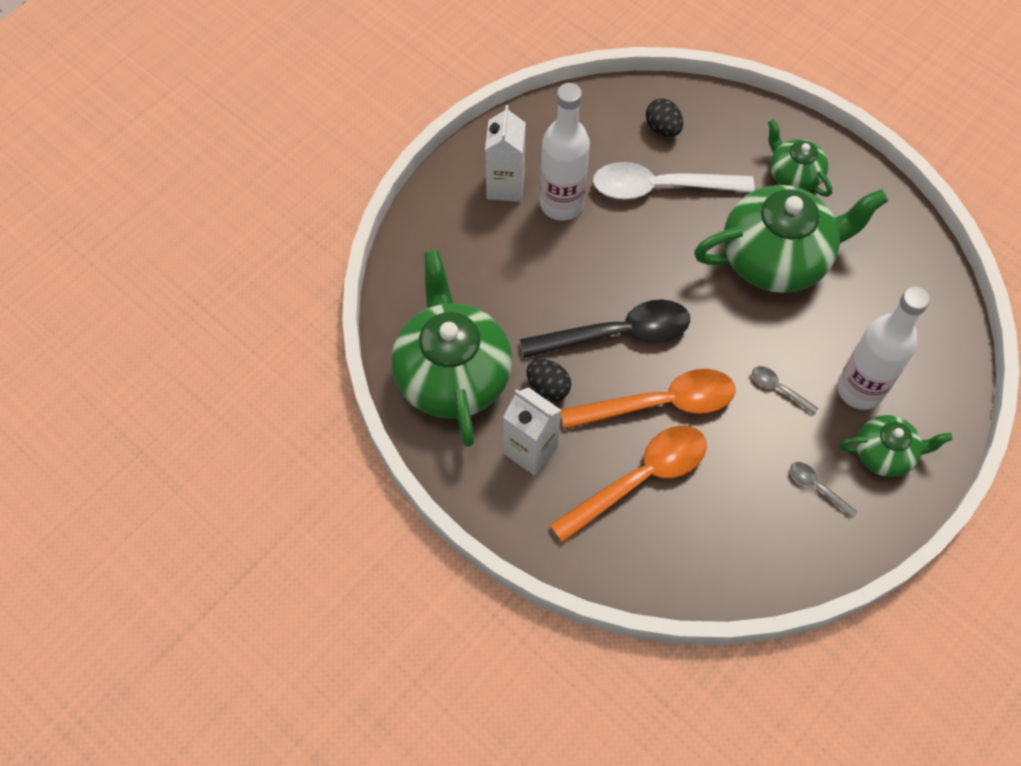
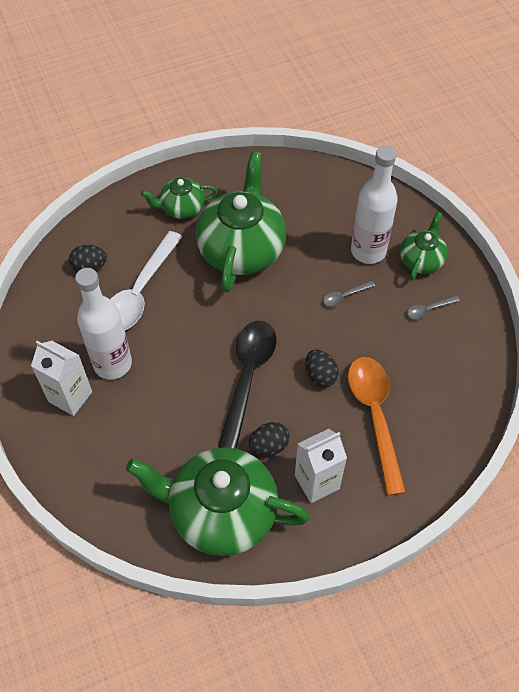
camera: 65 degrees left, 5 degrees down
(659, 404) = (320, 375): orange spoon -> black egg

